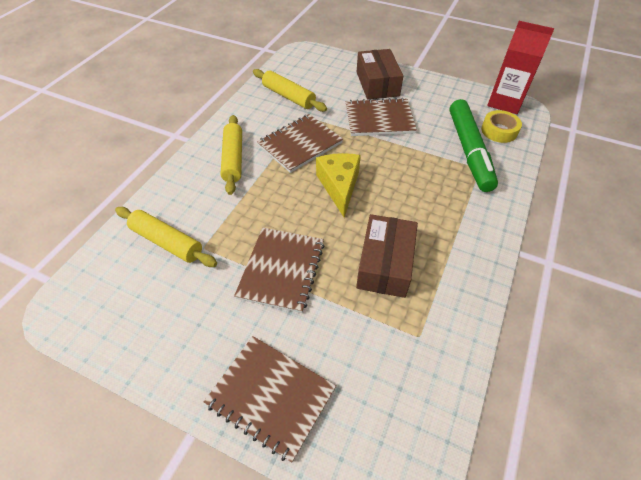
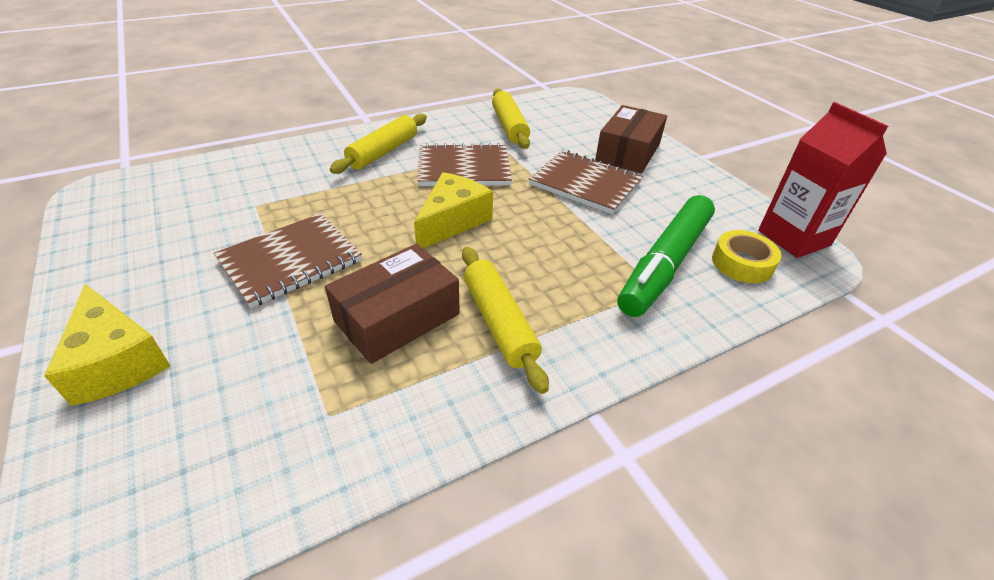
camera: 35 degrees right, 10 degrees down
(167, 242) = (236, 186): yellow rolling pin -> yellow rolling pin (499, 323)
(271, 396) = (117, 361): brown notebook -> yellow cheese

